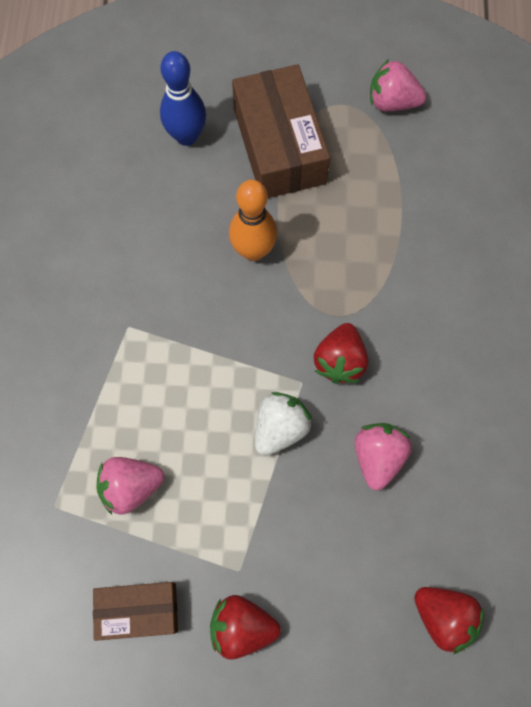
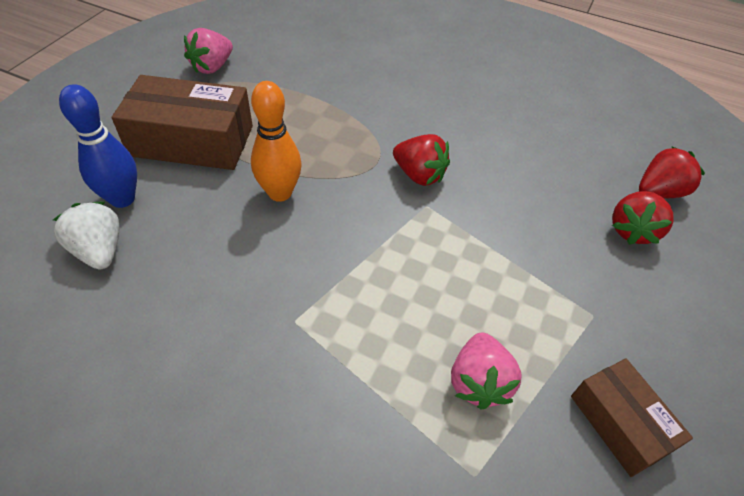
camera: 70 degrees left, 20 degrees down
(138, 610) = (620, 423): brown box -> brown box turned 45 degrees counterclockwise
(242, 626) = (650, 332): red strawberry -> red strawberry (632, 230)
(280, 428) = (463, 235): white strawberry -> white strawberry (99, 250)
(378, 457) = (514, 182): pink strawberry -> none

